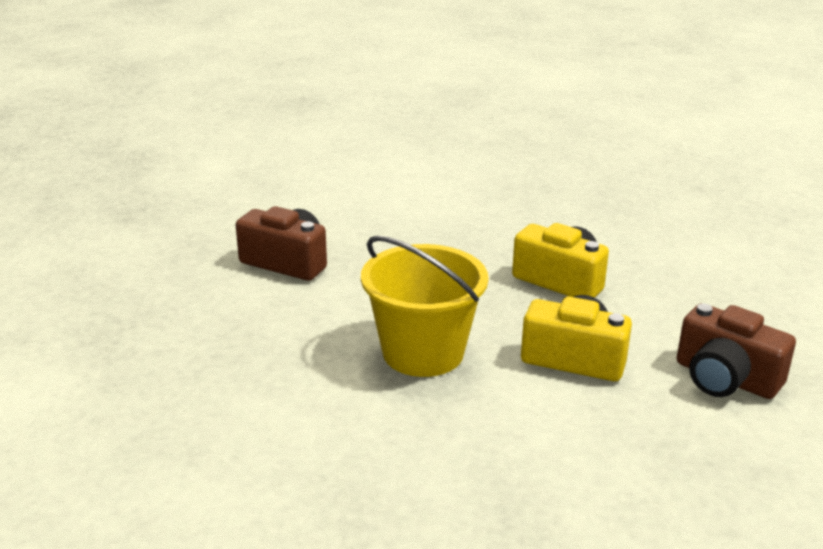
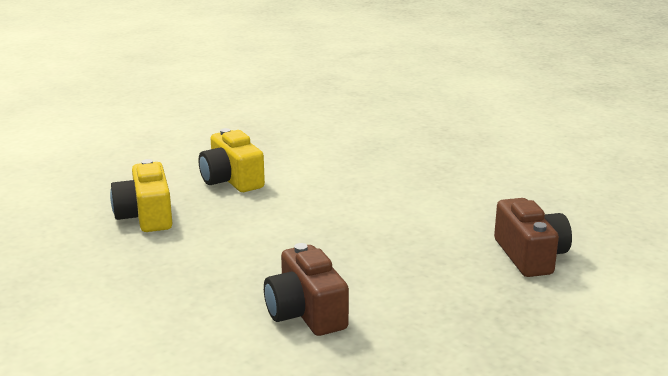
camera: 140 degrees left, 5 degrees down
(423, 352) = (308, 213): yellow bucket -> none
(725, 378) = (182, 148): brown camera -> brown camera (530, 256)

